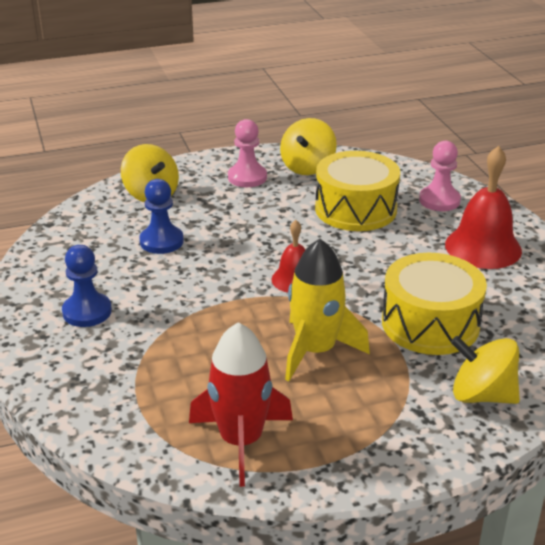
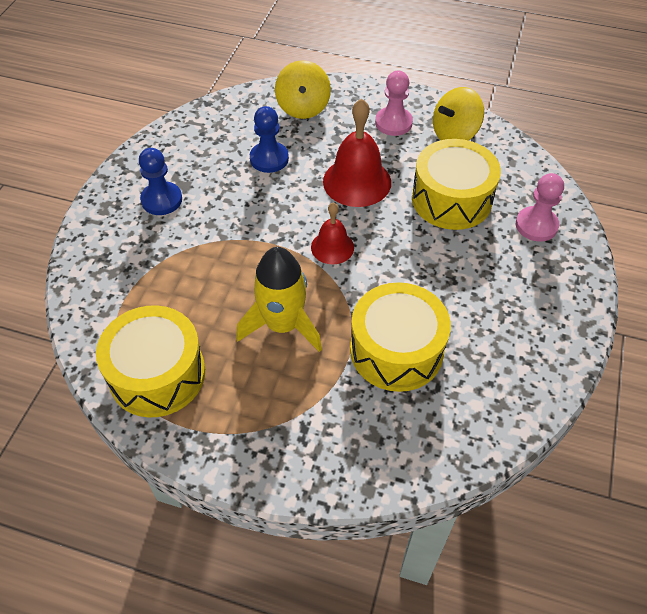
camera: 35 degrees right, 20 degrees up
(241, 441) = (157, 374): red rocket -> yellow drum
(482, 395) = (367, 444): yellow spinning top -> none
(483, 247) = (523, 296): red bell -> red bell (357, 181)

